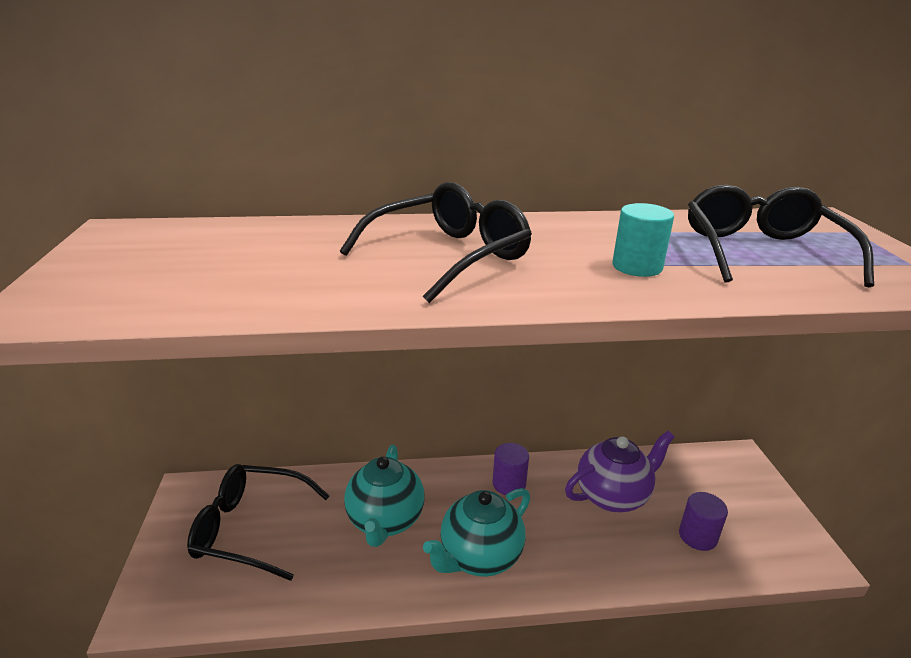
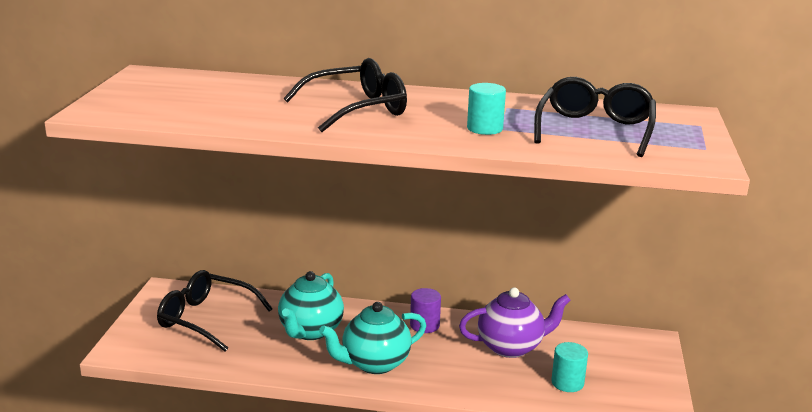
camera: 15 degrees right, 5 degrees down
(697, 536) = (567, 383): purple cylinder -> turquoise cylinder

